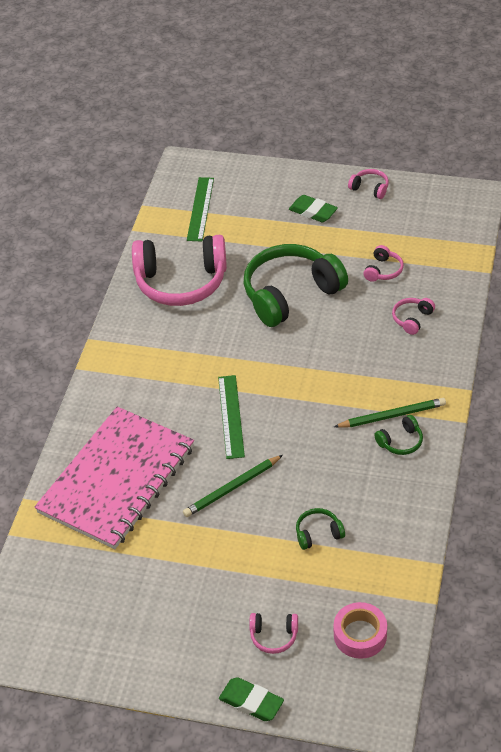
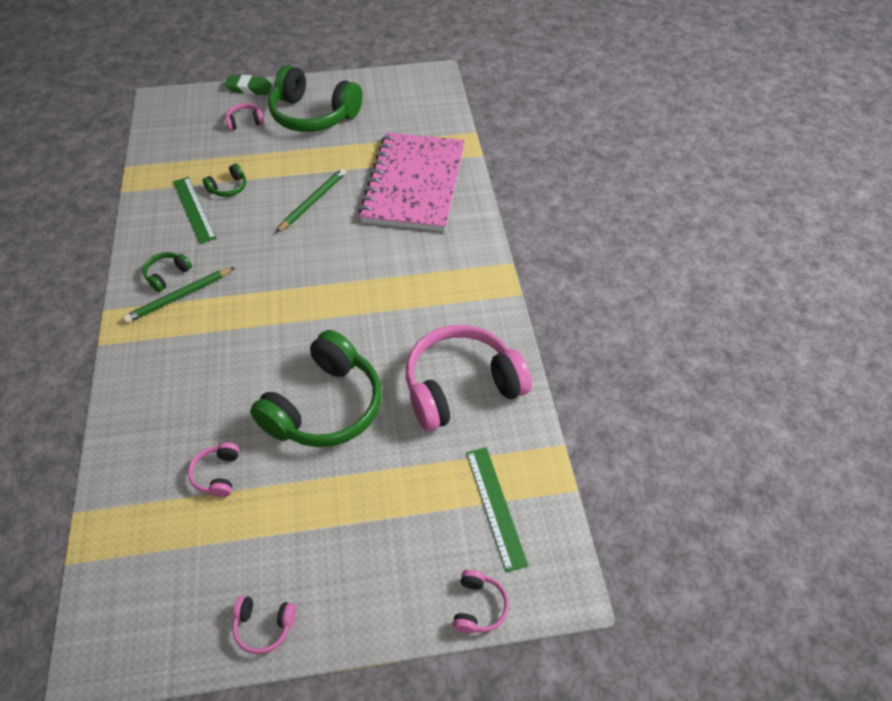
camera: 155 degrees right, 5 degrees up
(184, 621) = (313, 115): none -> green headphones
(231, 416) = (338, 257): green ruler -> green ruler (194, 209)
(313, 212) = (337, 549): green eraser -> none
(360, 635) = (181, 136): pink tape -> none
(412, 319) = (171, 412): pink headphones -> pink headphones (478, 607)

